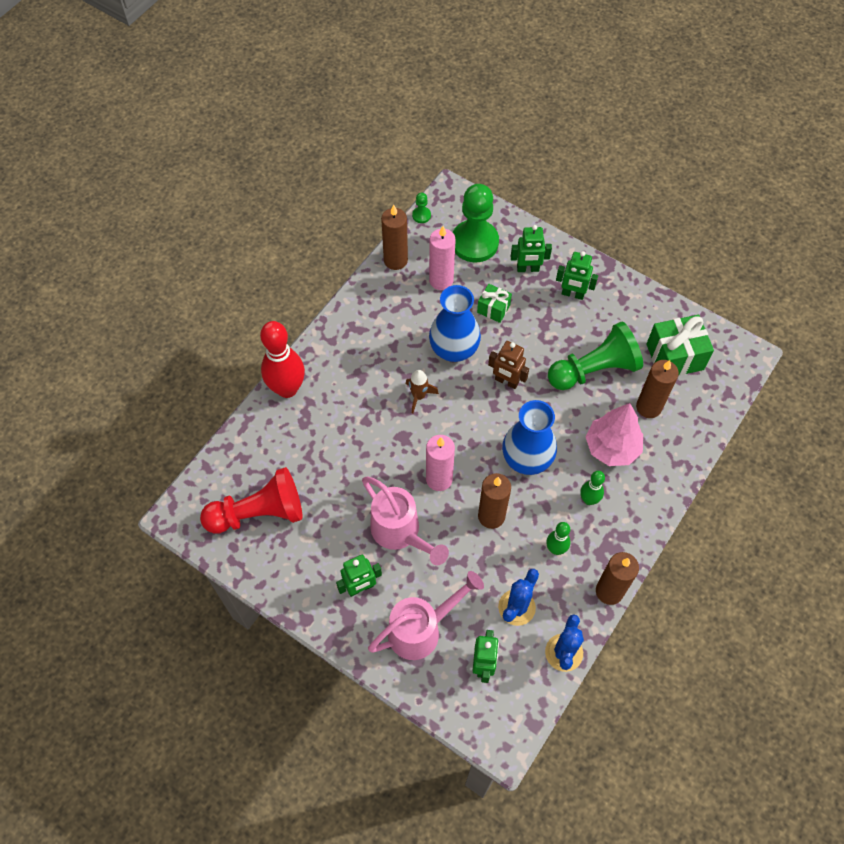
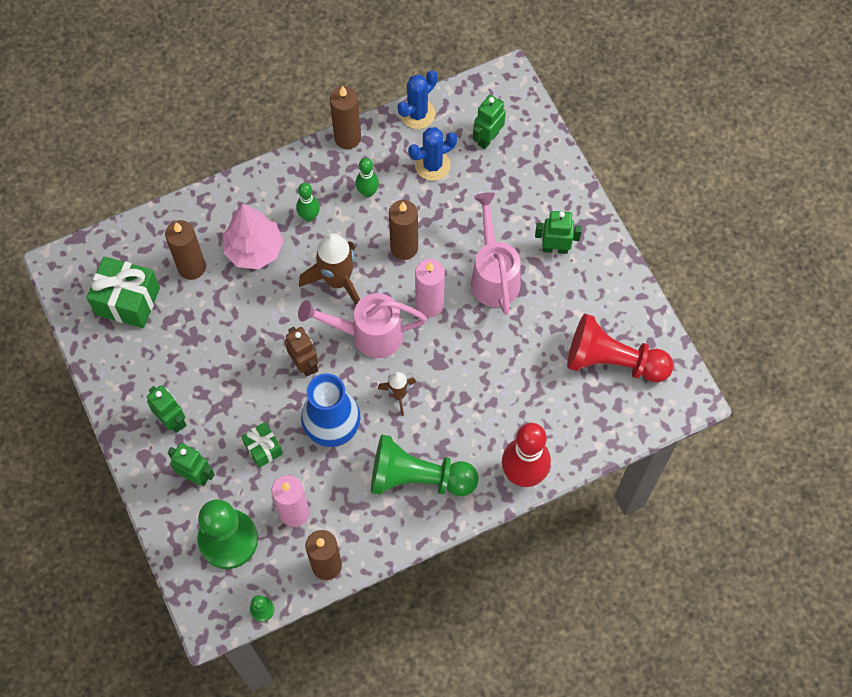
camera: 150 degrees left, 5 degrees up
(422, 629) = (521, 189): pink watering can -> pink watering can (368, 334)
(527, 458) = (337, 281): blue vase -> brown rocket
(594, 369) = (213, 330): green pawn -> green pawn (418, 477)

